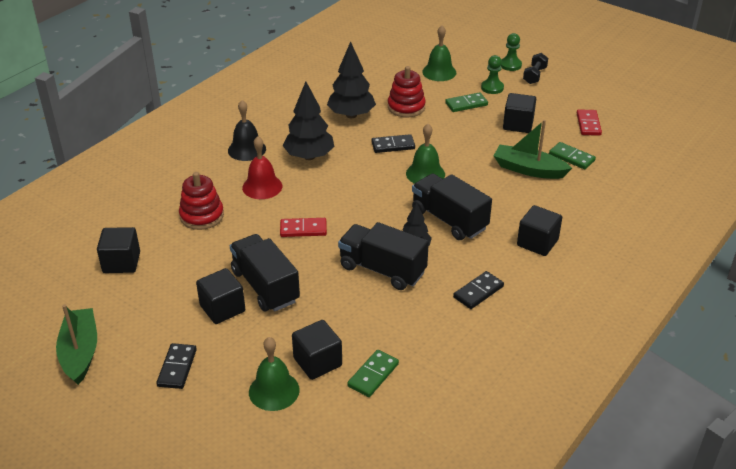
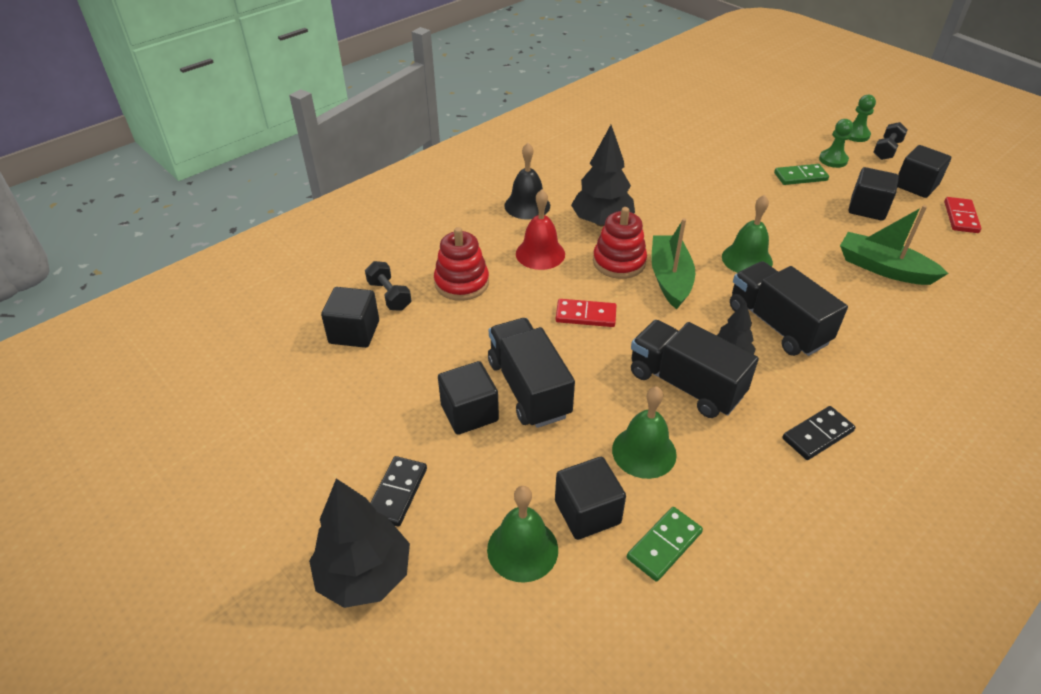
camera: 10 degrees right, 5 degrees up
(80, 352) = (278, 451): green boat -> green boat (670, 278)
(144, 232) = (389, 295): none -> black dumbbell
(351, 115) = (657, 176): black tree -> black tree (364, 575)
(393, 145) = (706, 219): black domino -> none
(406, 107) = (725, 173): red stacking toy -> red stacking toy (619, 262)
(439, 72) = (767, 135): green bell -> green bell (644, 452)
(537, 243) = (899, 372): black cube -> black cube (916, 186)
(571, 157) = (941, 258): green domino -> none

